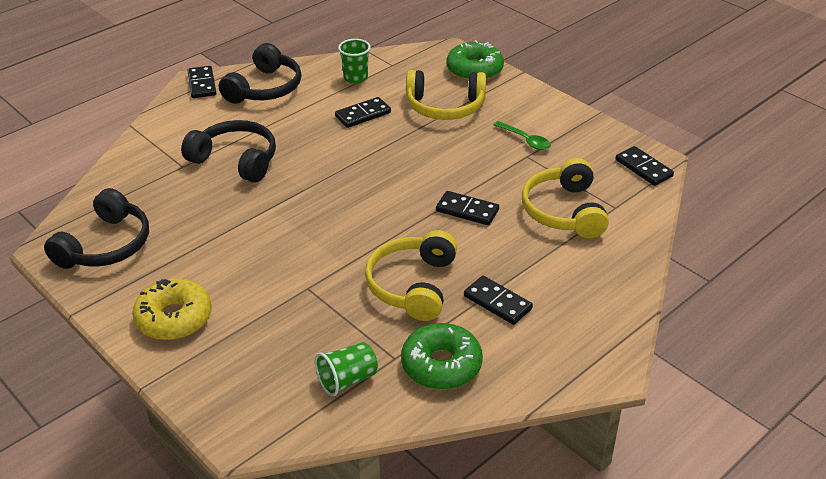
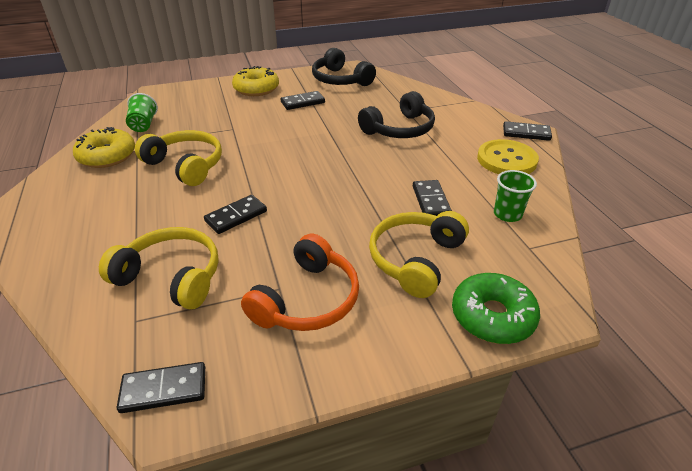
camera: 115 degrees right, 0 degrees up
(265, 88) = (506, 160): black headphones -> yellow button
(441, 365) = (107, 156): green donut -> yellow donut
(497, 302) = (123, 195): black domino -> black domino (303, 102)
(525, 140) = (307, 299): green spoon -> orange headphones

